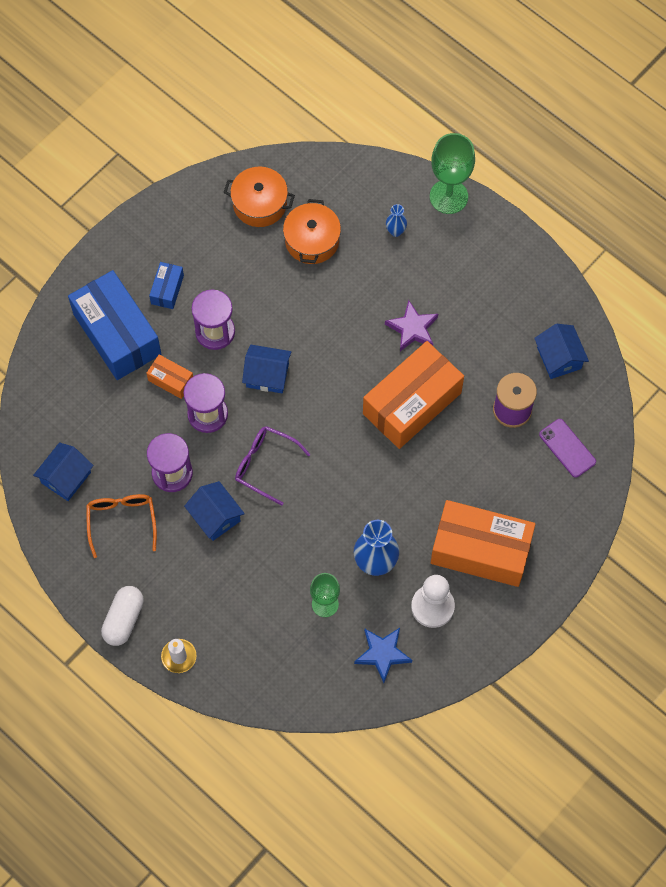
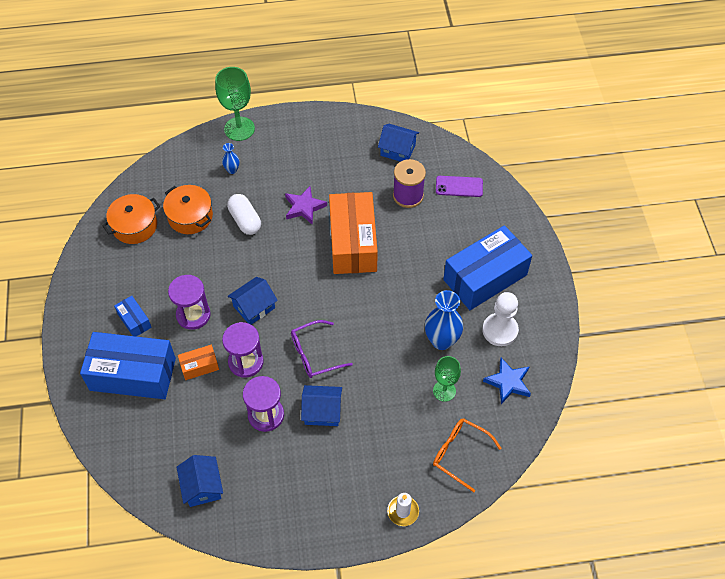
camera: 50 degrees left, 10 degrees down
(122, 521) = (269, 473): orange glasses -> orange glasses (459, 453)
(123, 619) = (343, 528): white capsule -> white capsule (245, 220)
(480, 550) = (485, 277): orange box -> blue box

